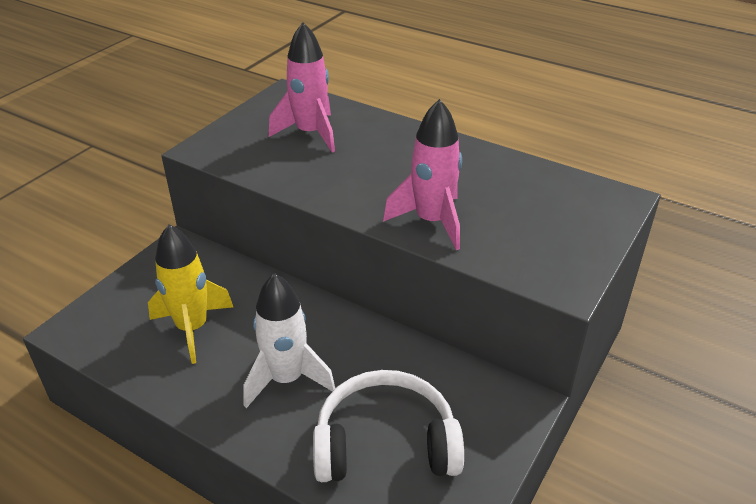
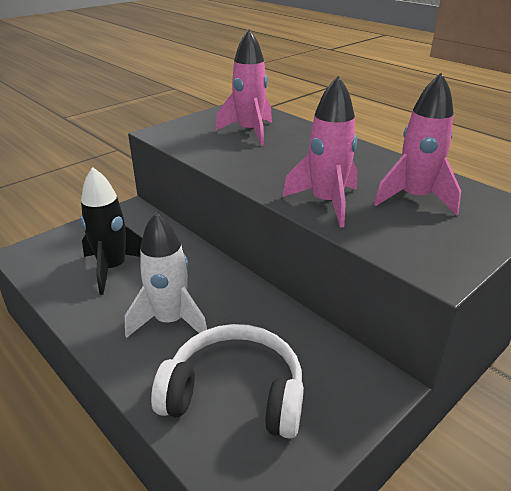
camera: 15 degrees right, 5 degrees down
(192, 328) = (113, 268): yellow rocket -> black rocket
(519, 201) = (415, 198): none -> pink rocket

